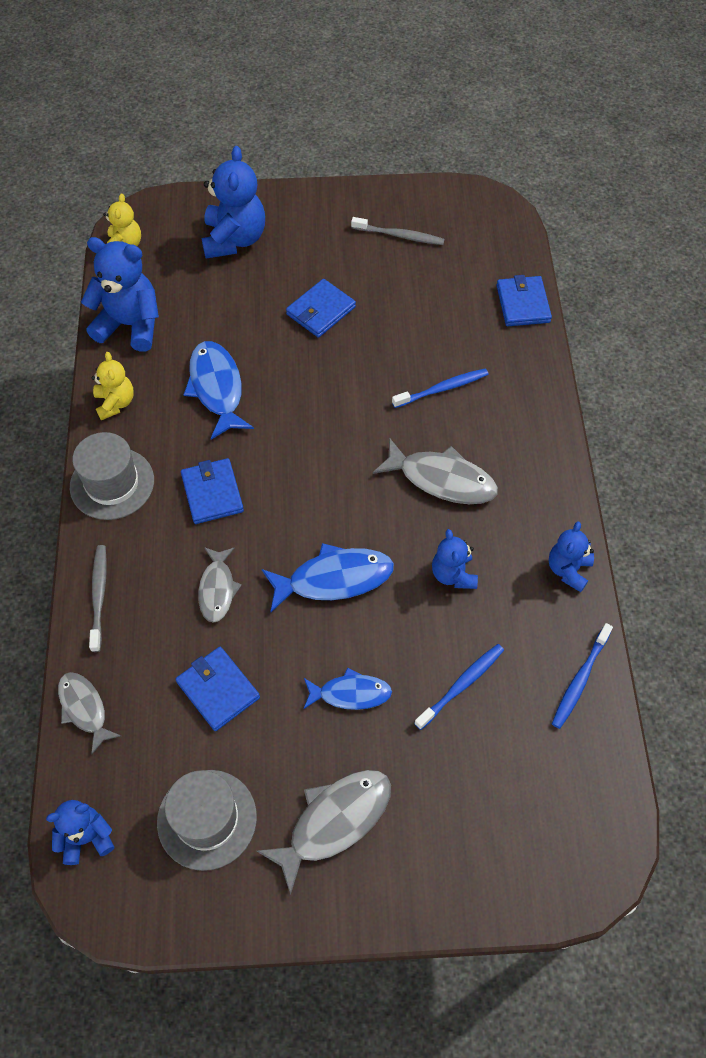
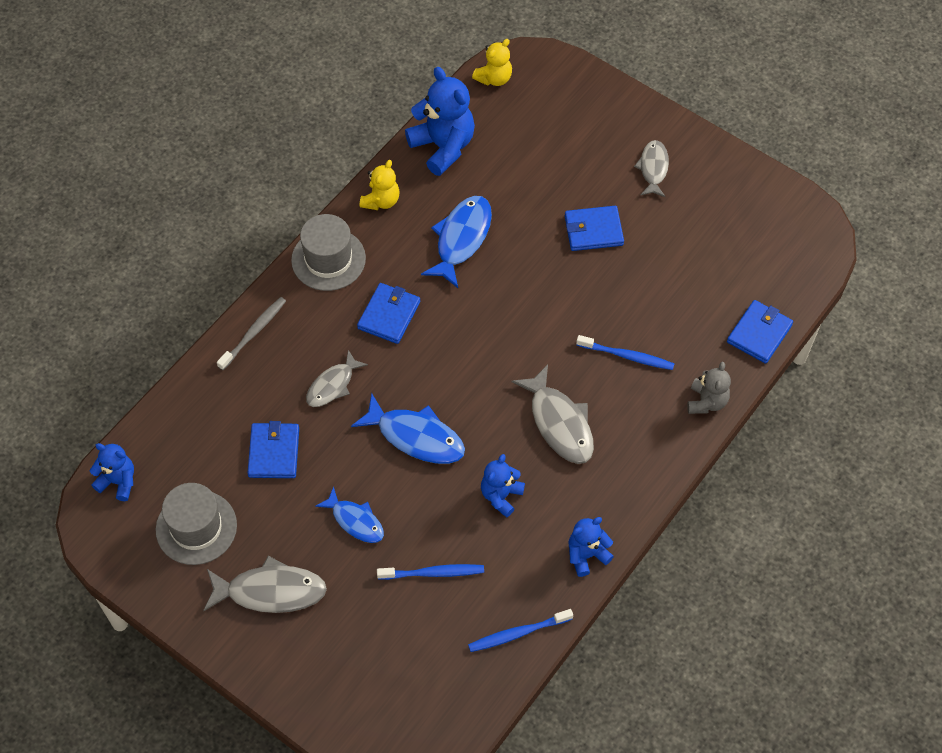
camera: 40 degrees right, 0 degrees up
(84, 709) = (183, 401): grey fish -> grey fish (653, 168)
(234, 239) = (581, 127): blue teddy bear -> none
(400, 236) = (715, 210): grey toothbrush -> none
(536, 381) = (706, 402): none -> grey teddy bear

